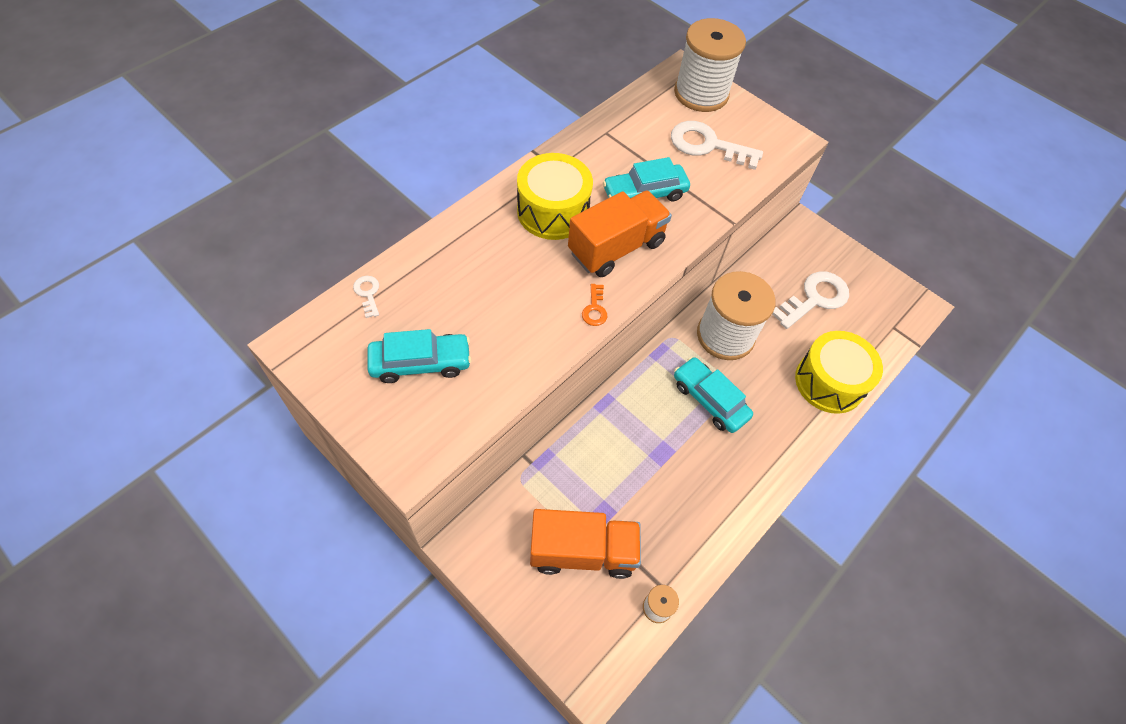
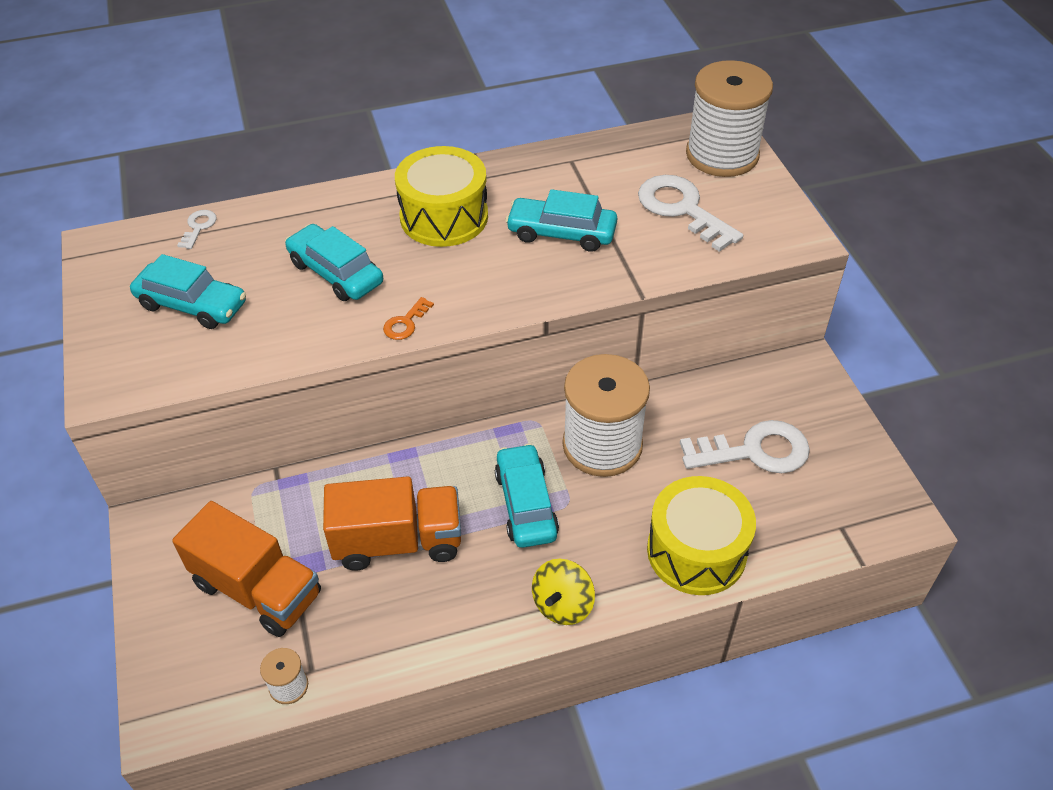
camera: 35 degrees right, 10 degrees down
(511, 289) = (336, 273): none -> turquoise car
(616, 248) = (481, 274): orange truck -> orange truck (398, 541)
(781, 457) = (562, 604): none -> yellow spinning top

